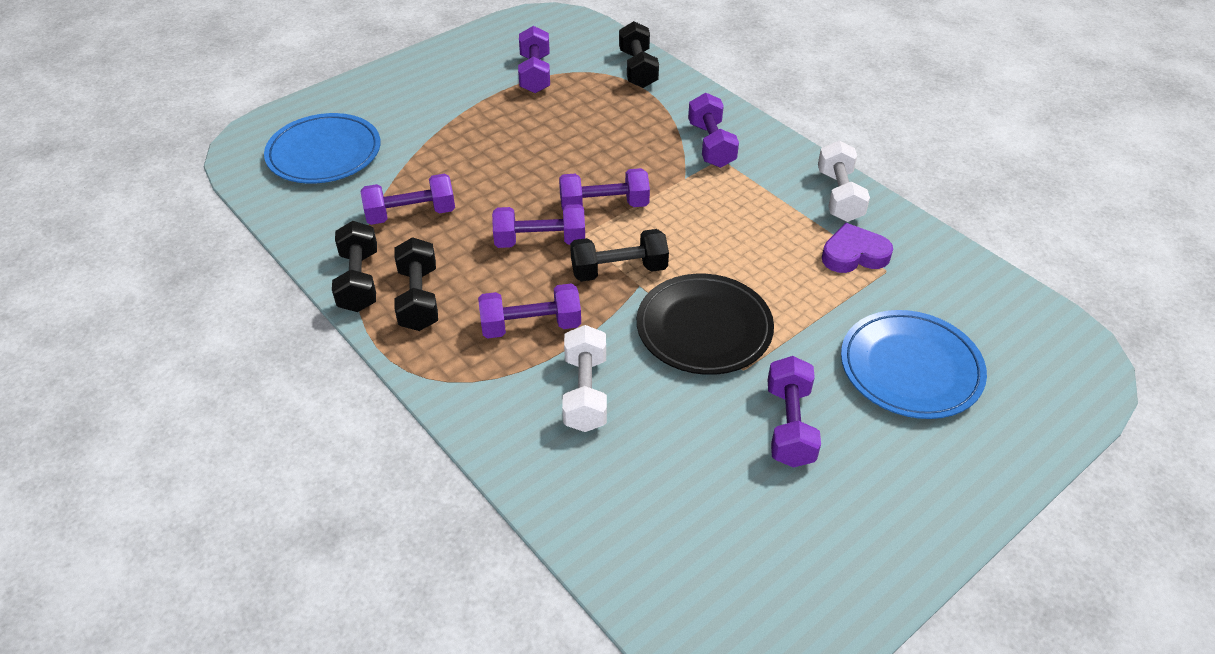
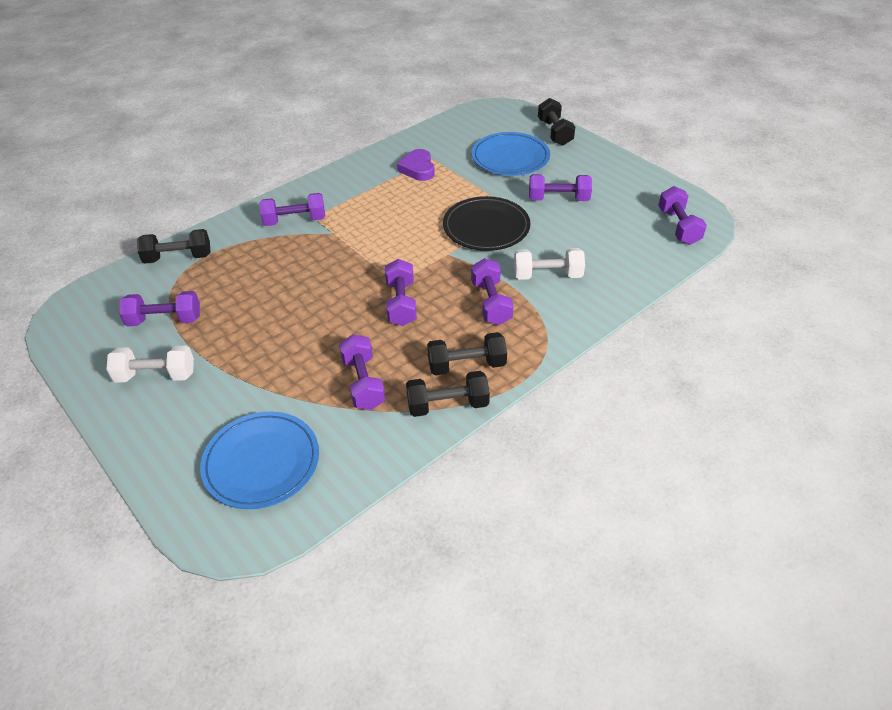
camera: 90 degrees left, 0 degrees up
(604, 206) = (362, 272): purple dumbbell -> purple dumbbell (678, 226)
(619, 270) = (433, 263): black dumbbell -> black dumbbell (555, 132)
(839, 196) = (361, 170): white dumbbell -> white dumbbell (156, 375)

